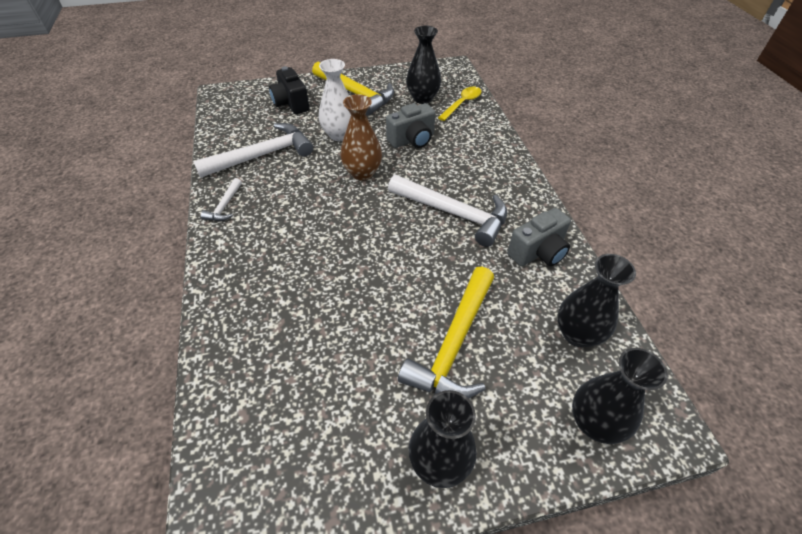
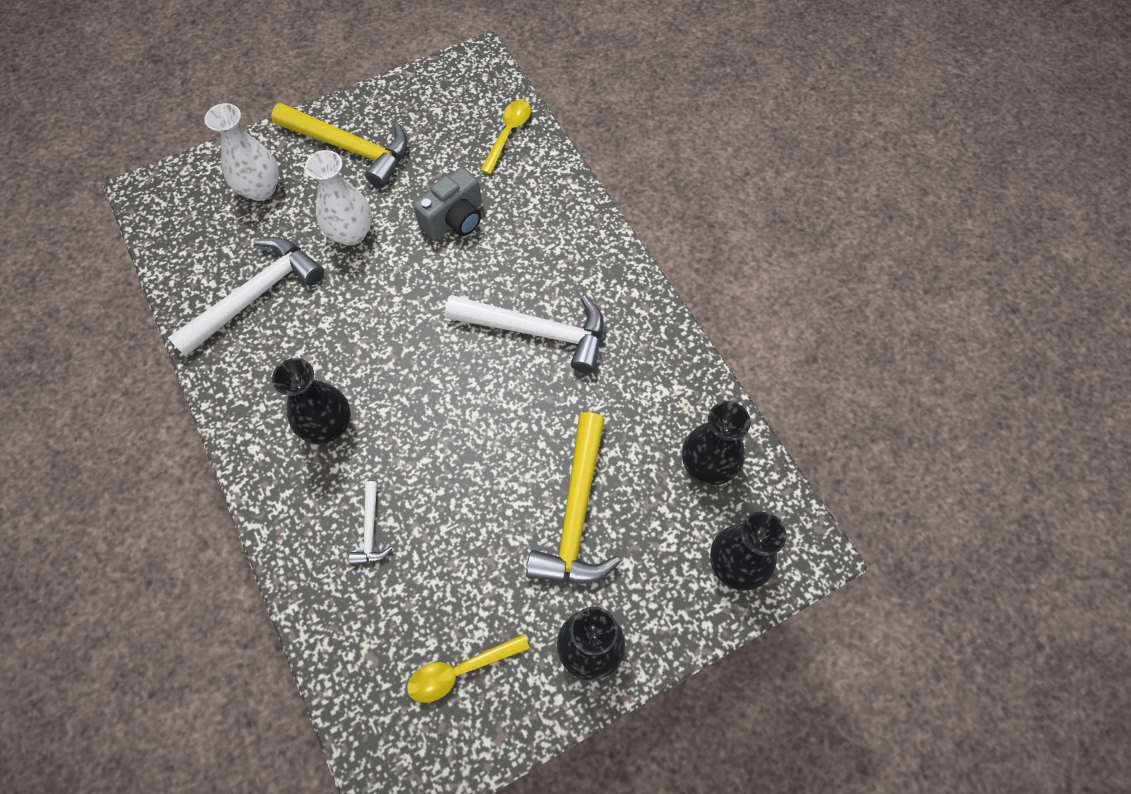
camera: 15 degrees left, 15 degrees up
(224, 206) = (237, 393): white hammer -> white hammer (370, 530)
(291, 104) = (261, 189): black camera -> white vase
(315, 447) = (460, 670): none -> yellow spoon
(362, 173) = (403, 293): brown vase -> none
(422, 98) = (450, 136): black vase -> black vase (328, 426)
(538, 252) = (649, 365): grey camera -> none

